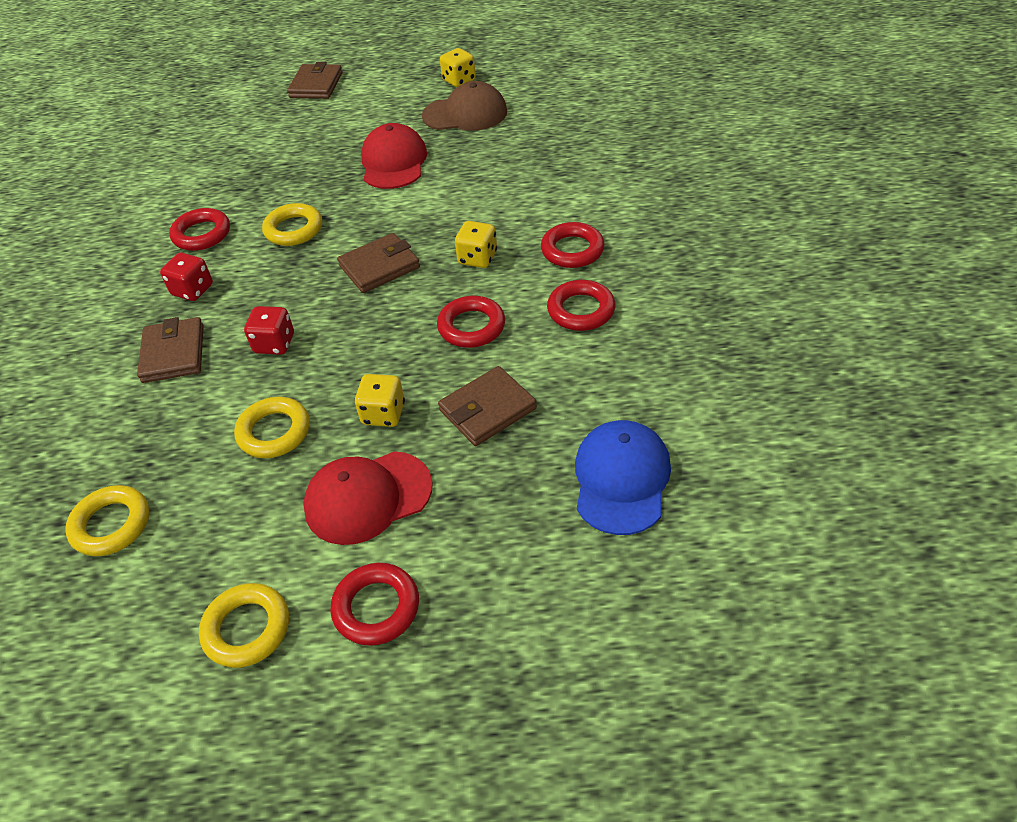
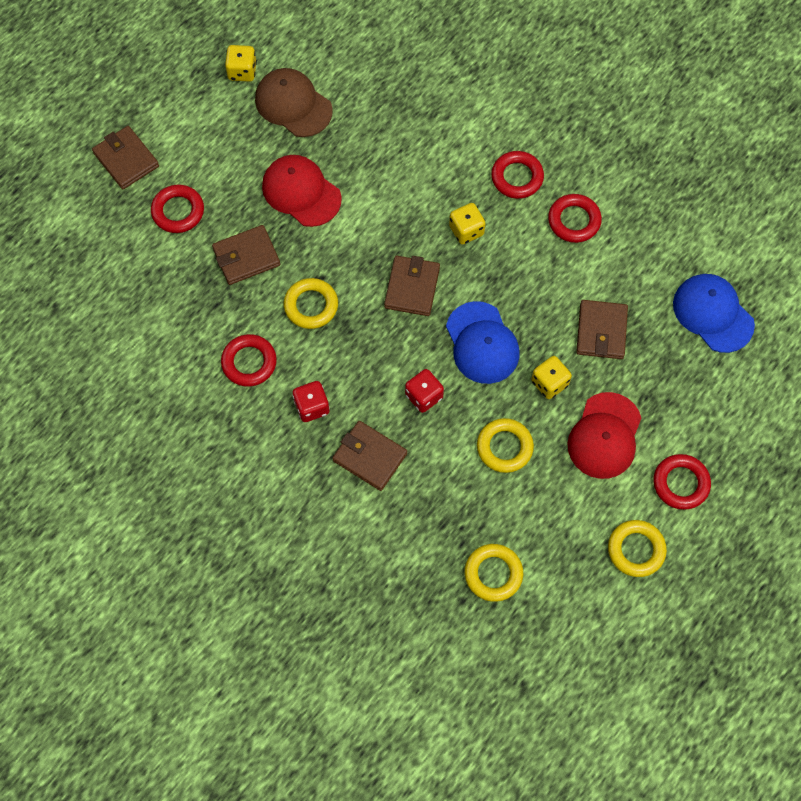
camera: 50 degrees left, 20 degrees up
(300, 175) = (246, 257): none -> brown wallet
(374, 341) = (482, 343): none -> blue cap
(465, 114) = (293, 104): brown cap -> brown cap turned 90 degrees counterclockwise
(471, 326) = (525, 284): red ring -> red ring (178, 211)

